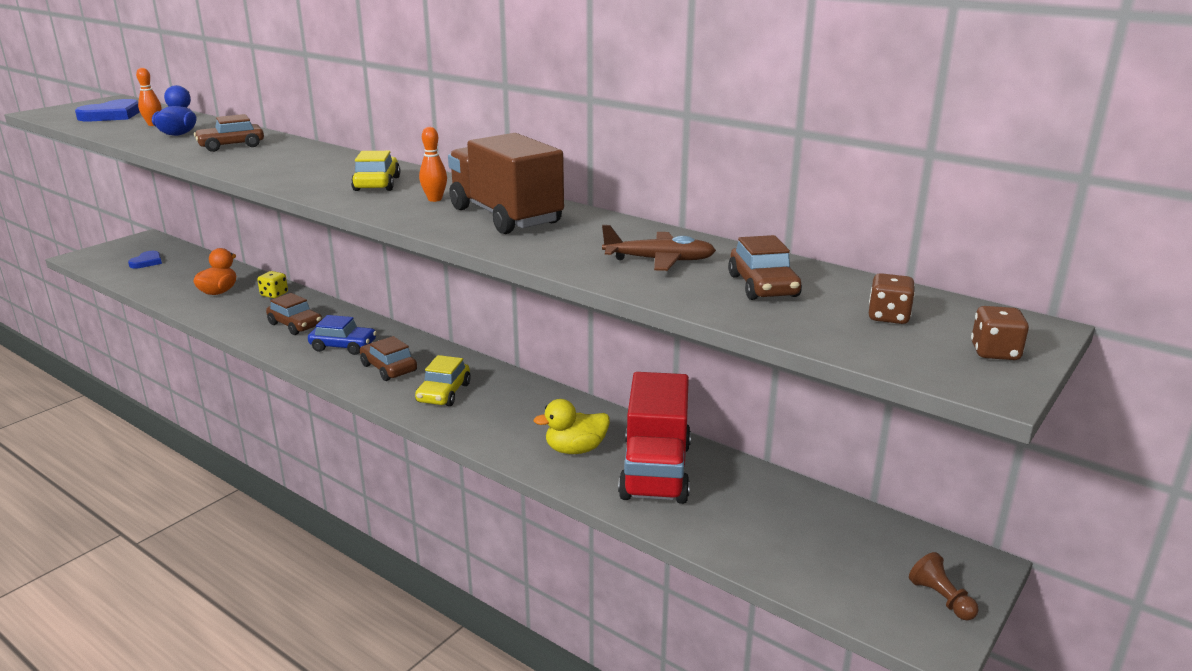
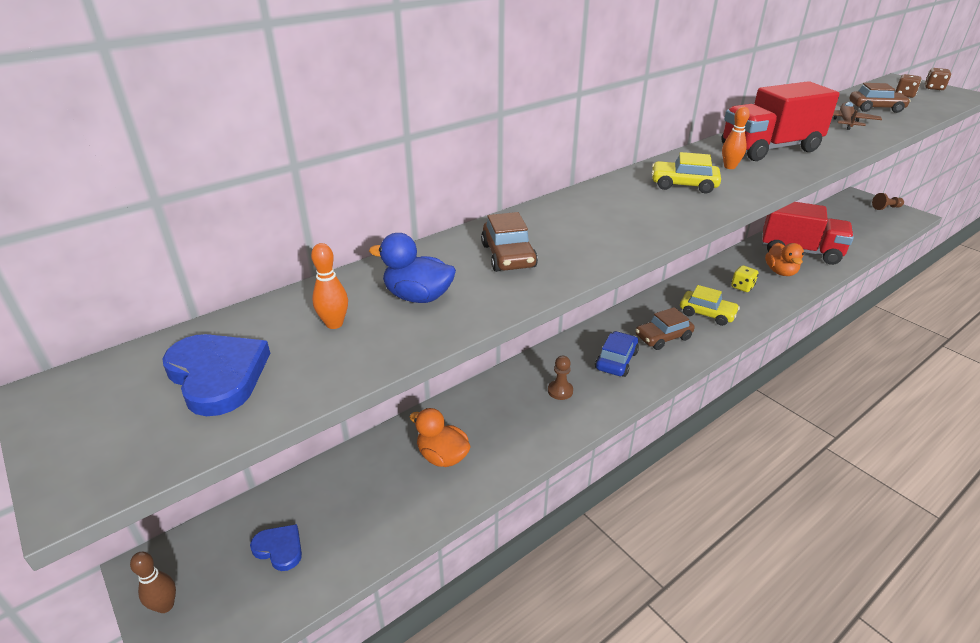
camera: 75 degrees left, 10 degrees up
(117, 246) = (165, 605): none -> brown bowling pin
(274, 294) = (471, 408): yellow dice -> yellow dice (742, 287)
(295, 325) = (560, 391): brown car -> brown pawn
(505, 216) = (769, 149): brown truck -> red truck
(575, 449) = (780, 272): yellow duck -> orange duck

